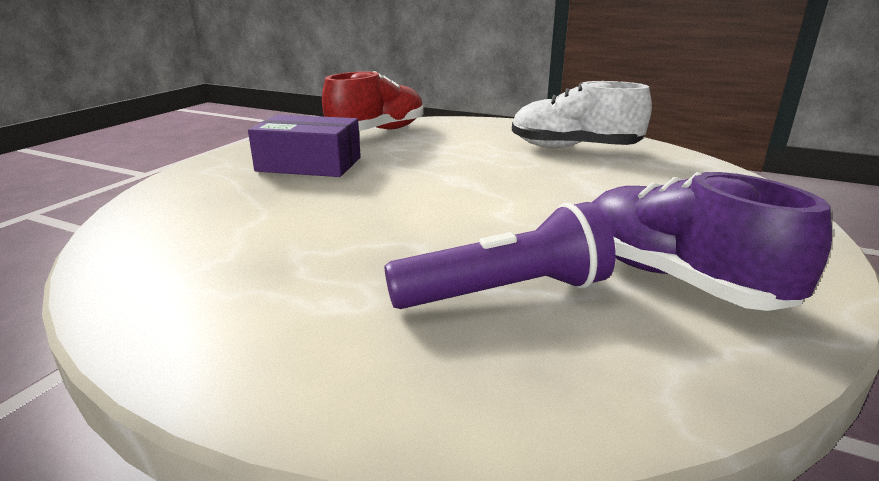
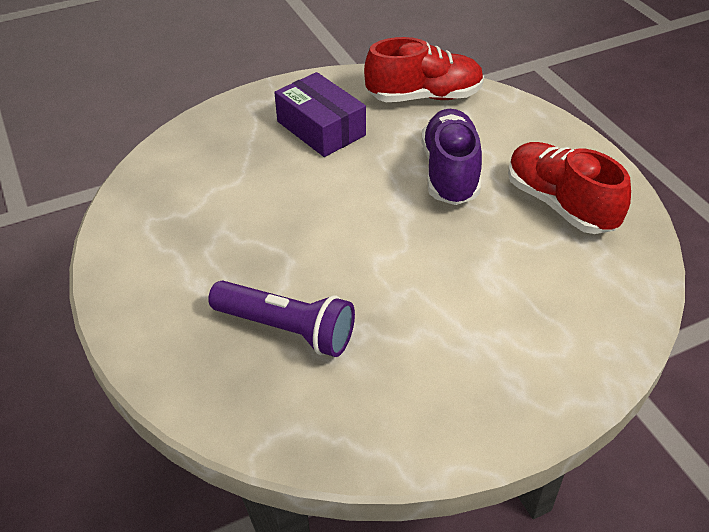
camera: 40 degrees right, 20 degrees up
(574, 148) = (559, 204): white shoe -> red shoe
(676, 279) = (395, 381): purple shoe -> purple shoe (450, 173)

